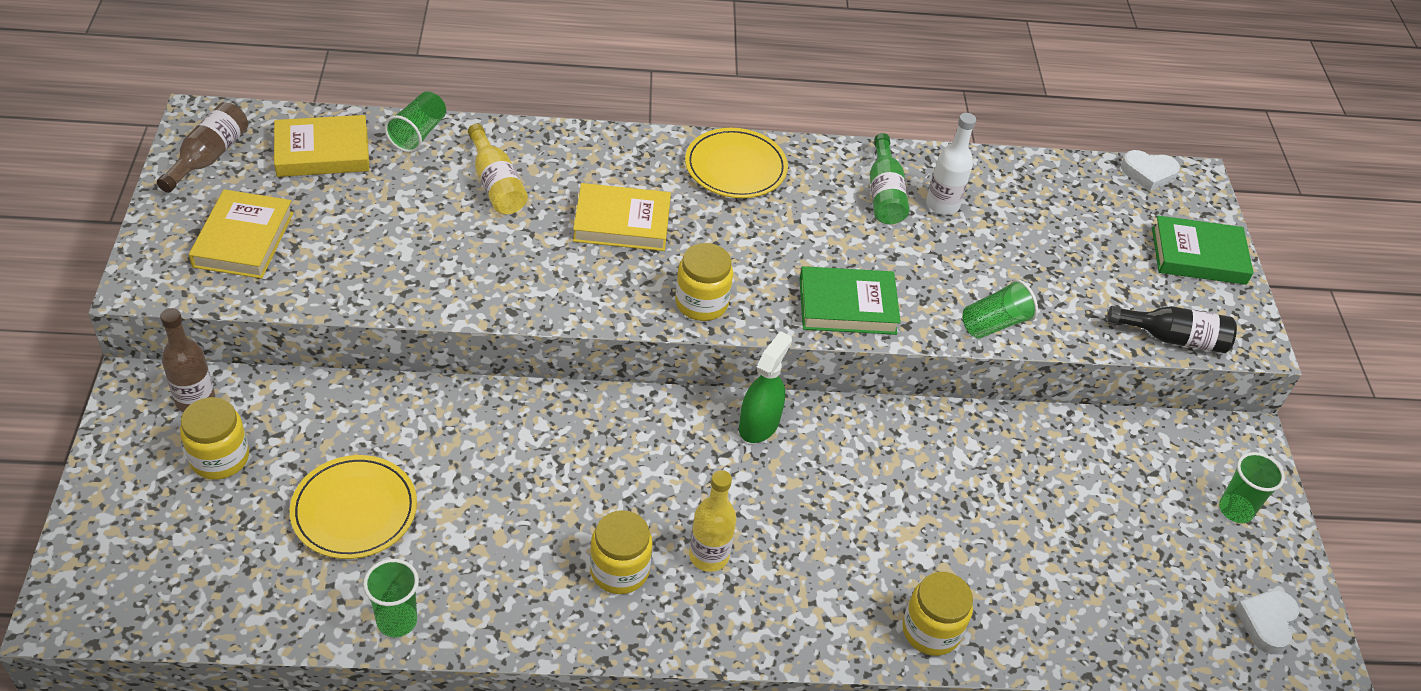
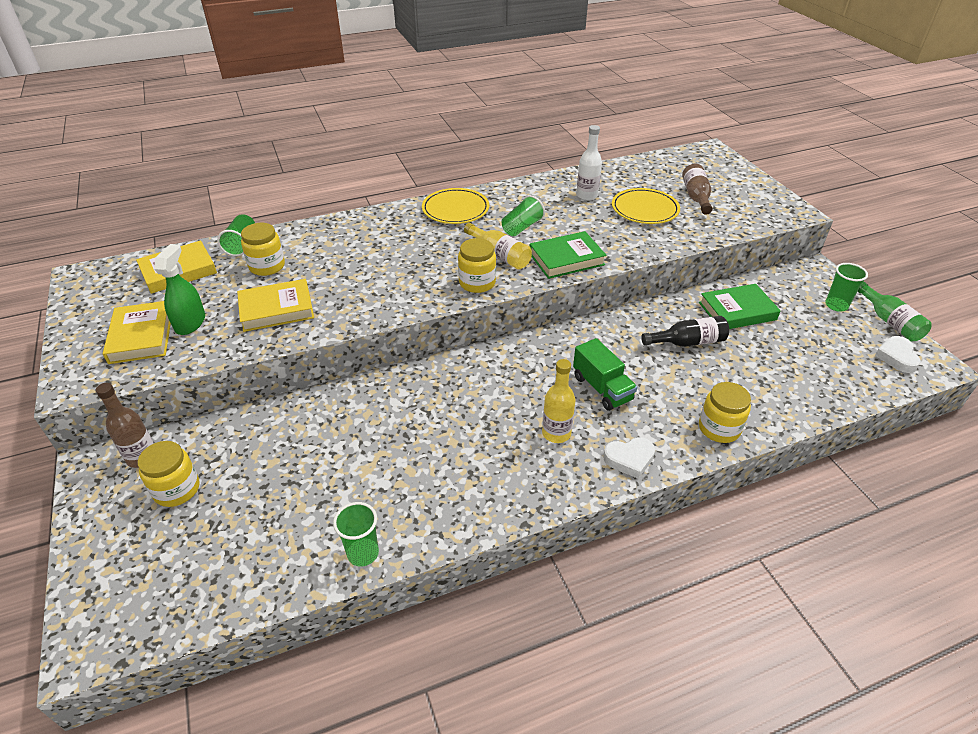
camera: 15 degrees left, 5 degrees down
(209, 157) = (95, 295): brown bottle -> brown bottle (696, 197)
(354, 510) = (296, 489): yellow plate -> yellow plate (645, 209)
(496, 184) = (308, 257): yellow bottle -> yellow bottle (500, 255)
(619, 570) = (503, 463): yellow jar -> yellow jar (267, 266)
(622, 223) = (402, 255): yellow book -> yellow book (277, 309)
(759, 424) = (542, 347): green spray bottle -> green spray bottle (190, 323)
(806, 514) = (602, 388): none -> green truck
(884, 194) = (550, 199): green bottle -> green bottle (889, 321)
(994, 324) = (656, 244): green cup -> green cup (522, 227)
(1148, 173) = (685, 153): white heart -> white heart (629, 459)
(1174, 338) = (756, 223): black bottle -> black bottle (688, 342)
(1198, 256) = (739, 182): green book -> green book (737, 311)

